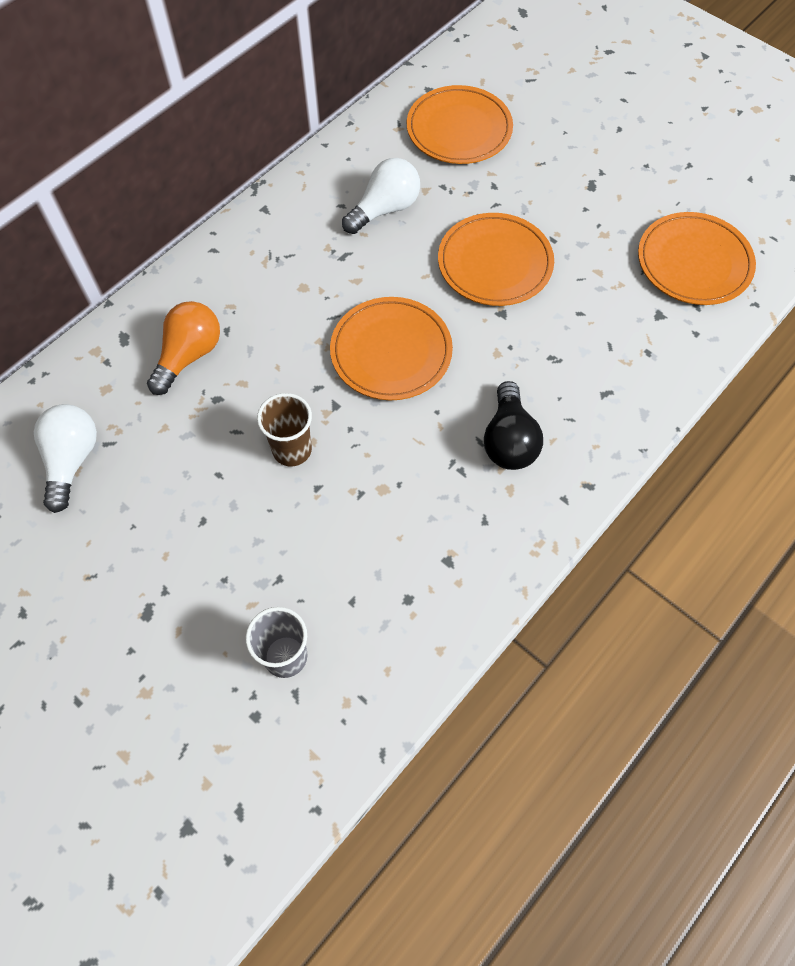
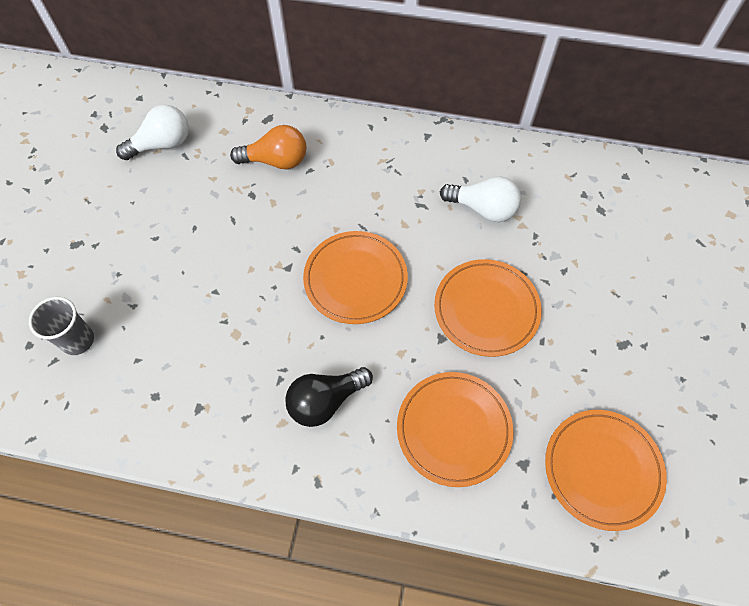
camera: 60 degrees right, 0 degrees up
(292, 450) = (236, 260): brown cup -> none
(459, 129) = (601, 218): orange plate -> orange plate (454, 429)

